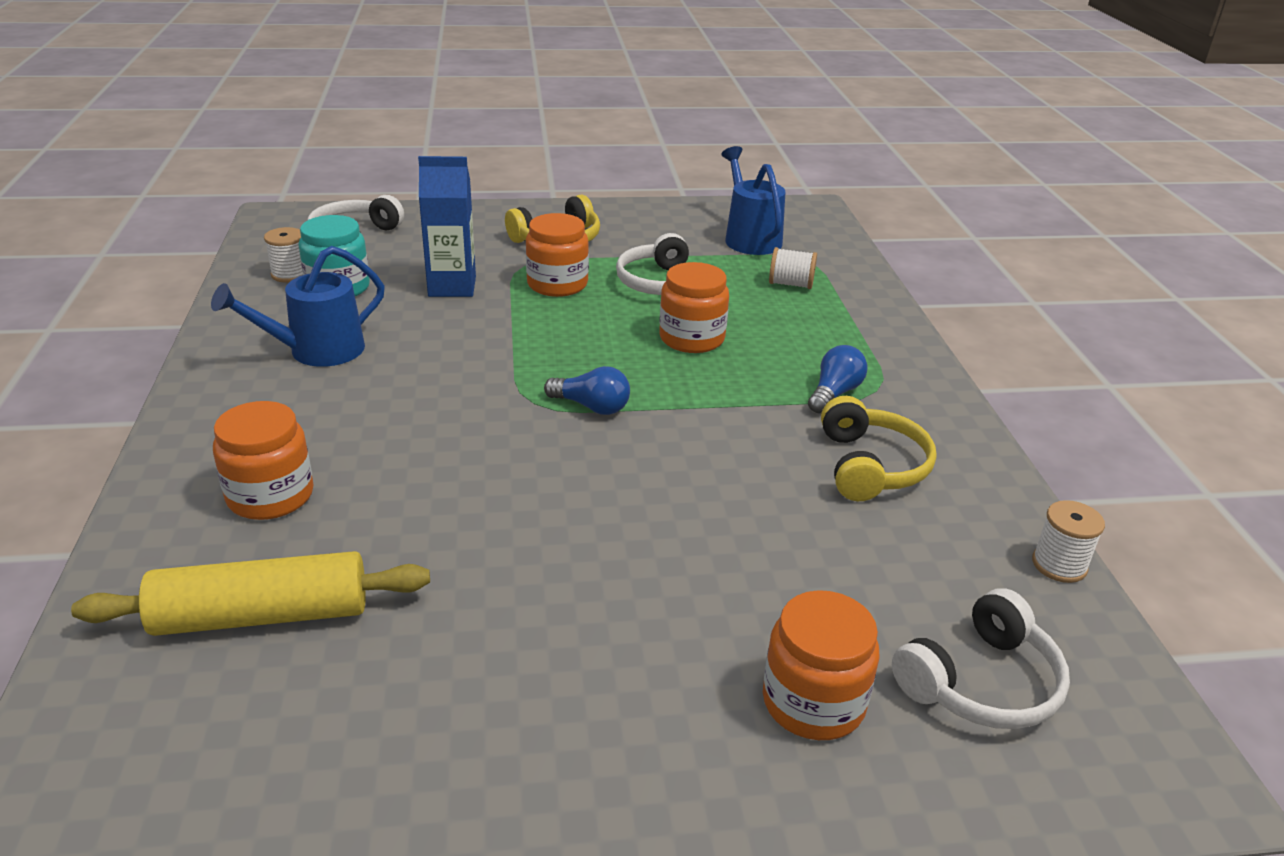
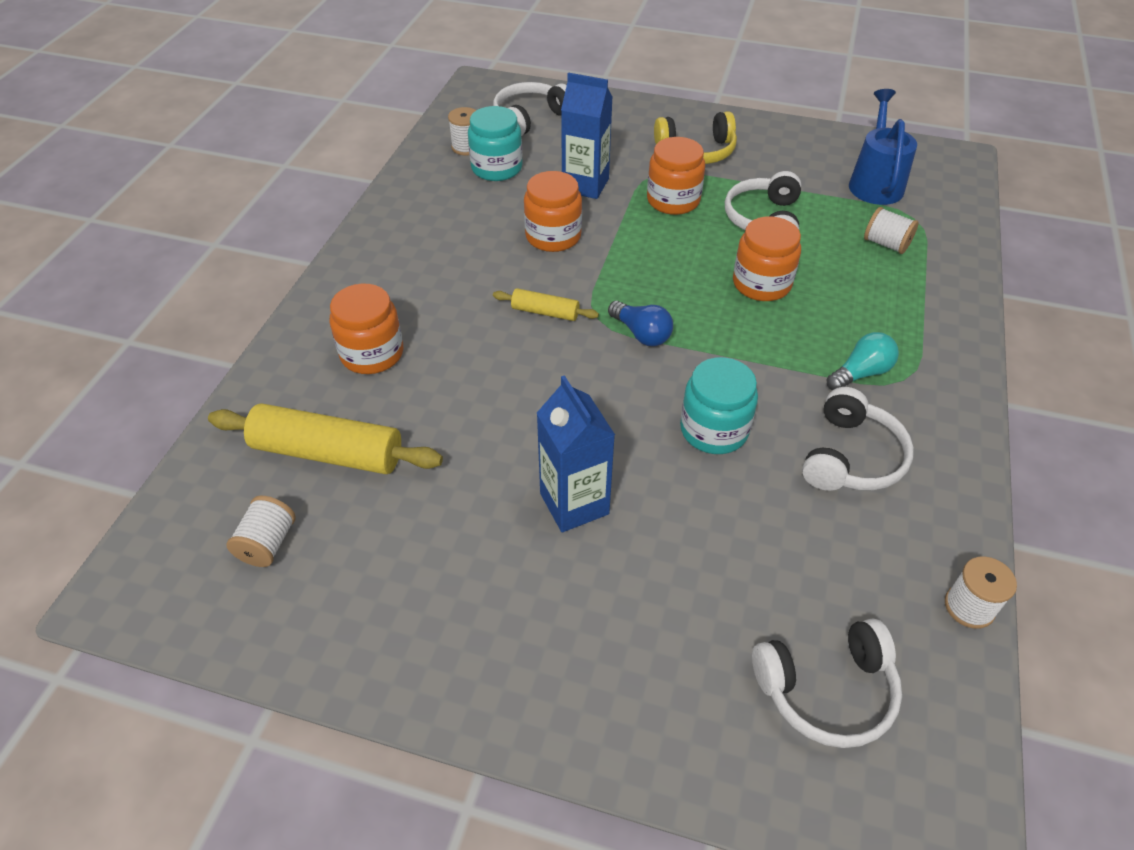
camera: 25 degrees right, 15 degrees up
(223, 743) = (267, 543): none -> white spool
(316, 351) = (455, 228): blue watering can -> none
(470, 409) = (545, 312): none -> yellow rolling pin
(608, 585) = (574, 504): none -> blue carton
(721, 476) = (714, 430): none -> turquoise jar
(813, 702) = (678, 657): orange jar -> orange jar (553, 236)
(834, 393) = (860, 373): blue light bulb -> turquoise light bulb
(870, 466) = (851, 457): yellow headphones -> white headphones

